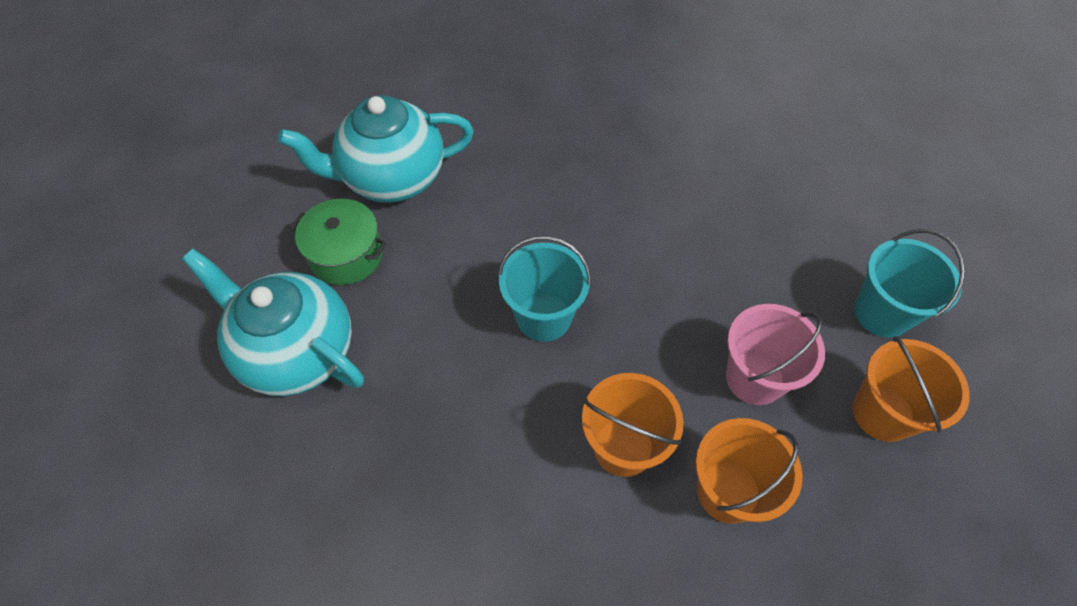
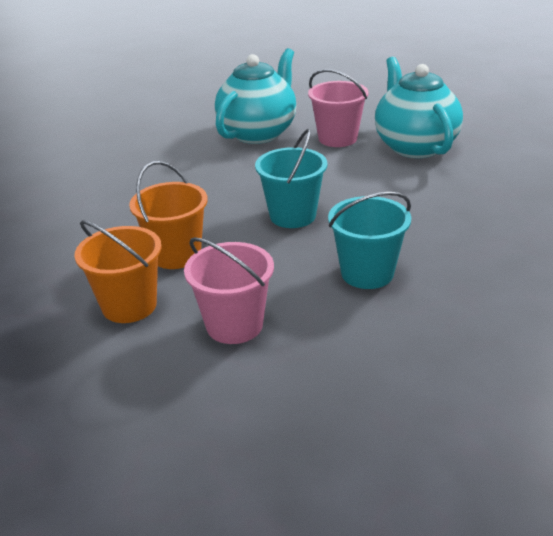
camera: 90 degrees right, 25 degrees down
(346, 255) = (337, 138): green pot -> pink bucket
(882, 313) = (318, 429): turquoise bucket -> turquoise bucket (367, 273)
(882, 413) = (190, 412): orange bucket -> none

